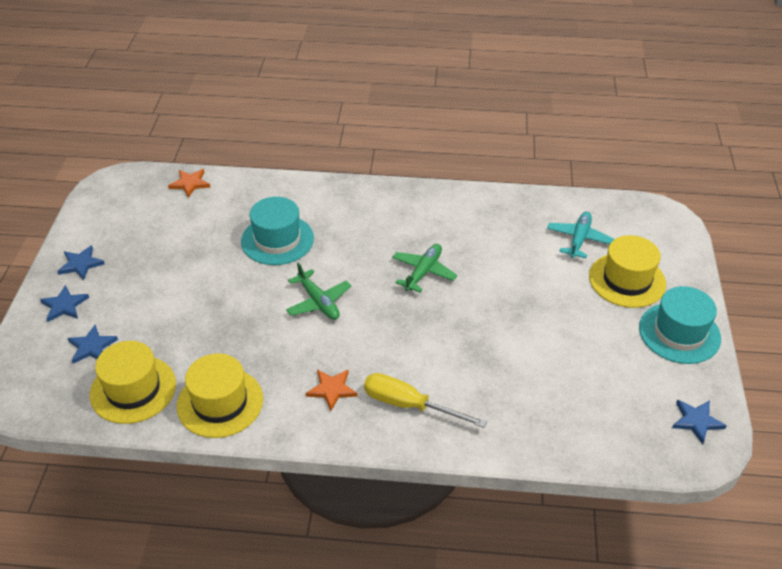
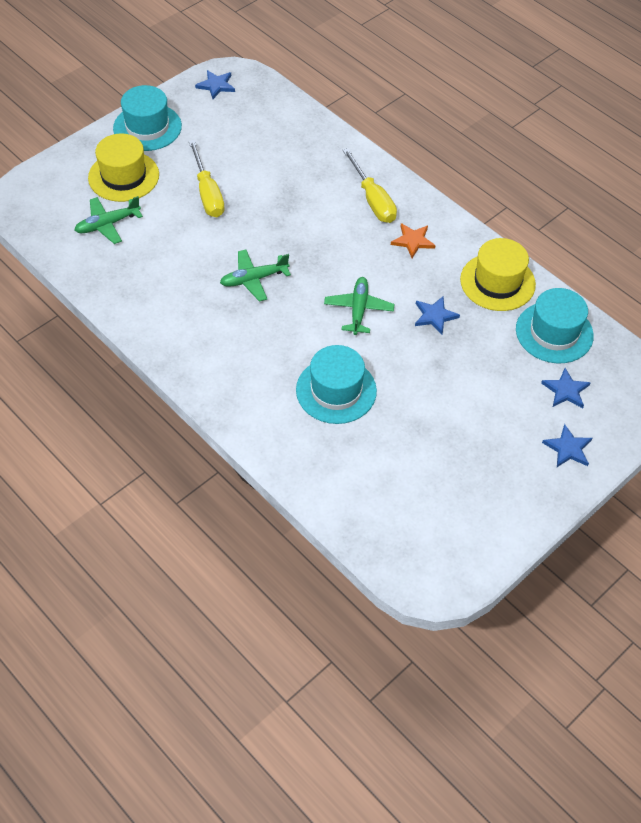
camera: 140 degrees left, 10 degrees up
(81, 264) = (529, 487): blue star -> blue star (435, 316)
(133, 389) = (554, 332): yellow hat -> turquoise hat
(190, 183) = (358, 520): orange star -> none
(548, 312) = (207, 193): none -> yellow screwdriver
(579, 239) = (107, 224): turquoise plane -> green plane

